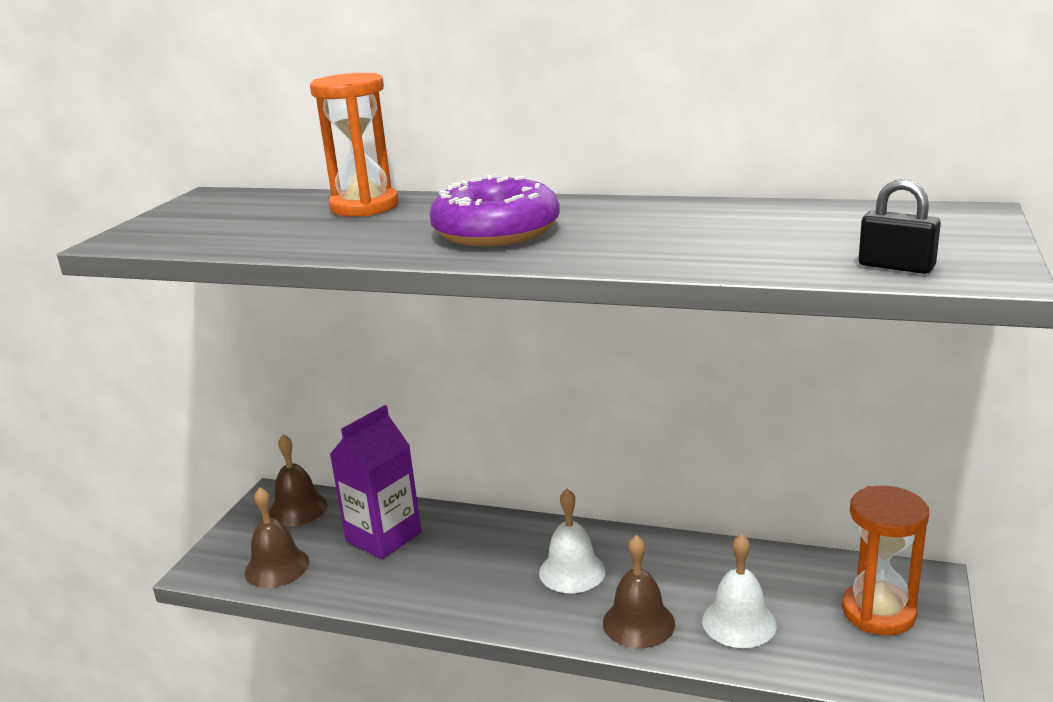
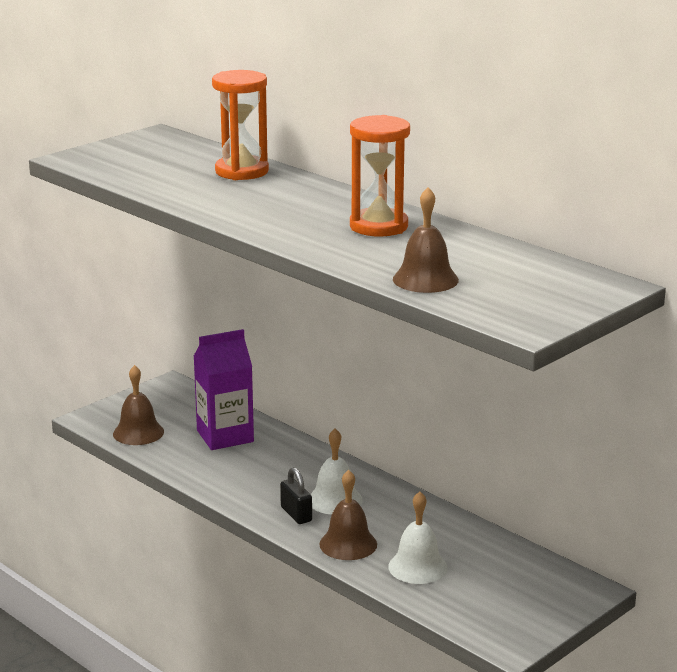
camera: 25 degrees right, 0 degrees up
(298, 509) = (181, 399): brown bell -> brown bell (425, 279)
(496, 231) = (294, 214): purple donut -> none
(878, 612) = (526, 594): orange hourglass -> orange hourglass (378, 226)
(896, 266) = (483, 306): black padlock -> black padlock (296, 514)

